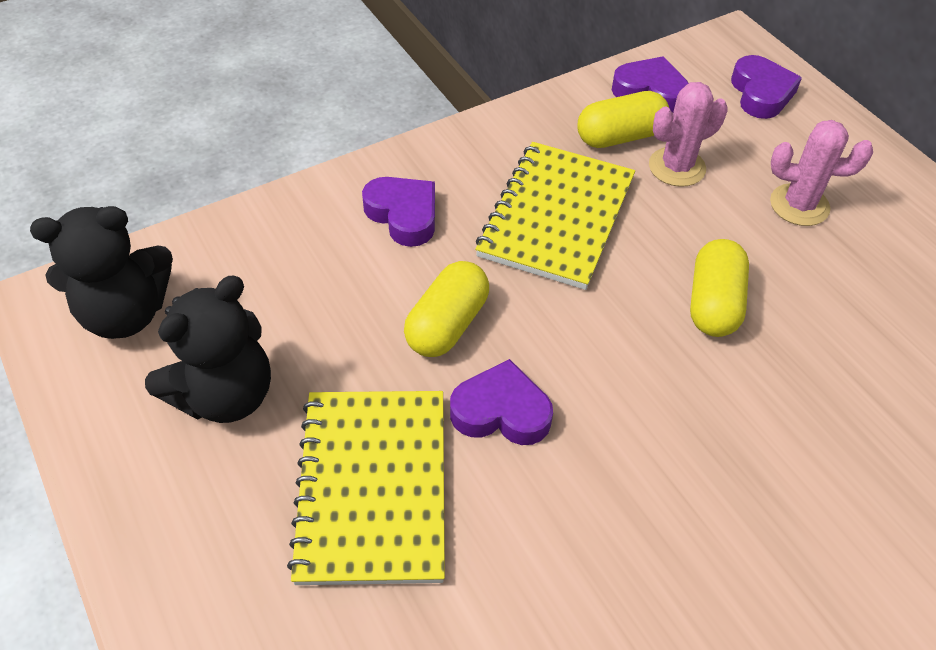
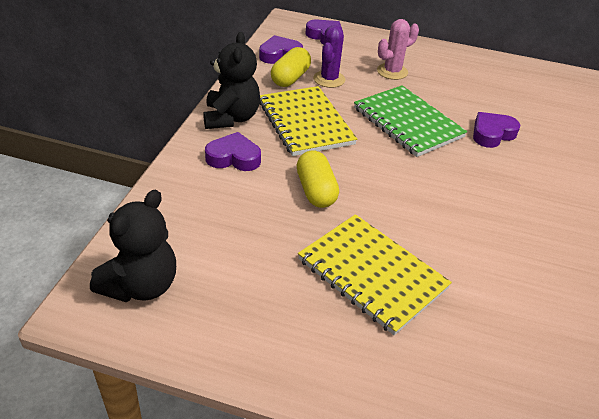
camera: 45 degrees left, 10 degrees down
(225, 395) = (251, 285): black teddy bear -> black teddy bear (231, 118)
(501, 411) = (383, 210): purple heart -> purple heart (492, 134)
(677, 167) = (329, 79): pink cactus -> purple cactus
(713, 303) = (408, 122): yellow capsule -> green notebook

